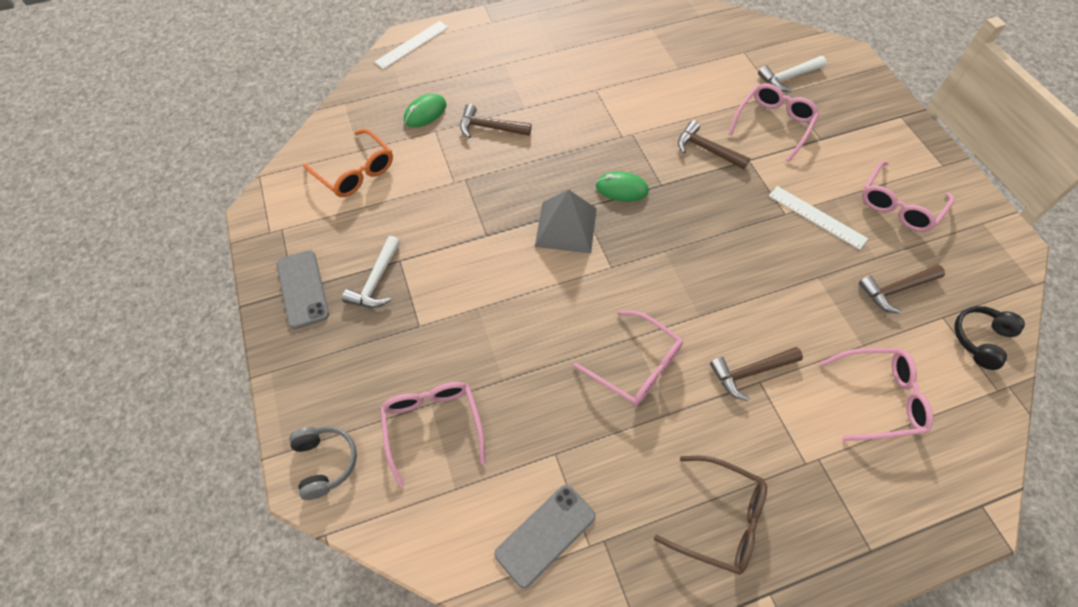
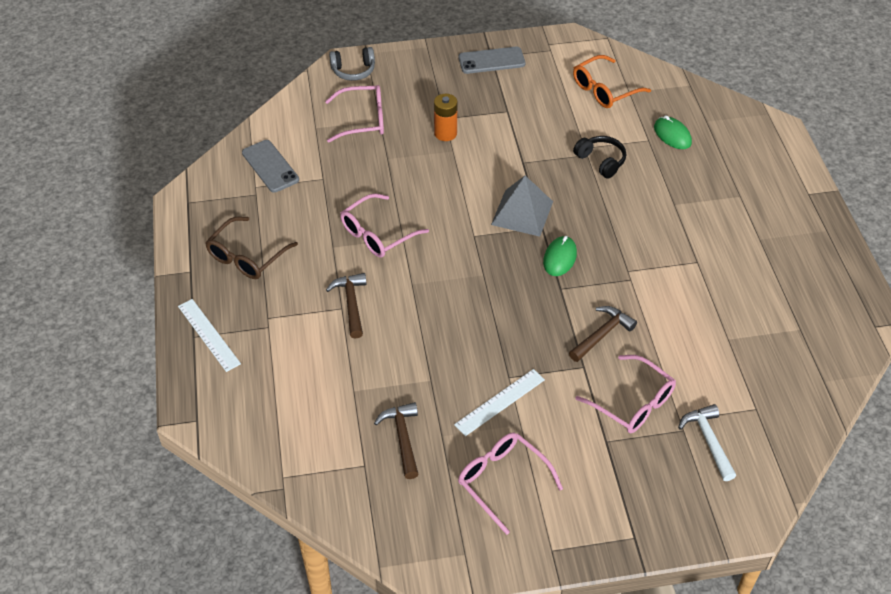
camera: 100 degrees right, 10 degrees down
(376, 281) = (490, 98): white hammer -> none
(412, 44) = (770, 132): white ruler -> white ruler (208, 335)
(447, 320) = (445, 133): none -> orange battery
(489, 127) = (649, 176): brown hammer -> none
(879, 398) = (303, 384): pink glasses -> none
(980, 339) = (333, 486): black headphones -> black headphones (601, 161)

